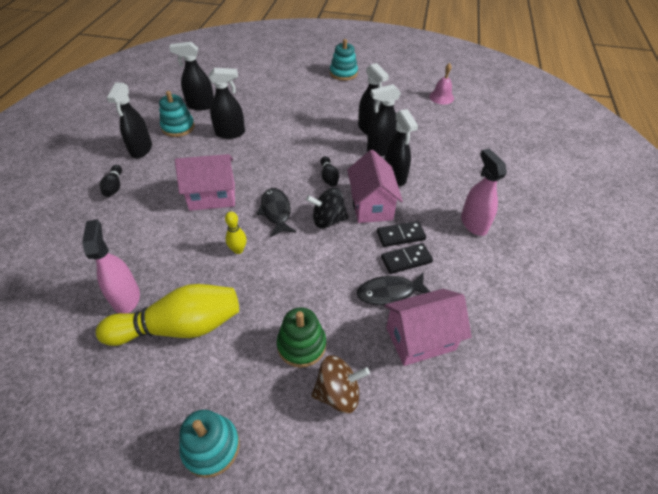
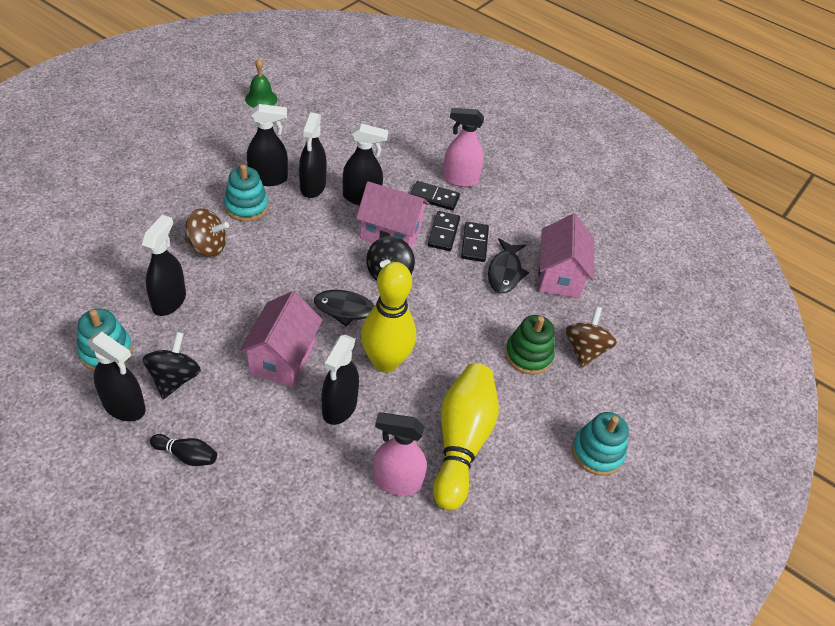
camera: 70 degrees left, 0 degrees up
(171, 159) = (174, 378): none -> black spinning top
(200, 105) = (73, 311): black spray bottle -> black spray bottle (339, 407)
(238, 250) = (385, 362): yellow bowling pin -> yellow bowling pin, size x2.22
(285, 129) = (207, 246): none -> brown spinning top
(329, 177) = (325, 246): black bowling pin -> none
(343, 73) = (135, 147): turquoise stacking toy -> turquoise stacking toy (246, 206)
(435, 216) = (434, 197): none -> black domino
(441, 97) = (261, 99): pink bell -> green bell

